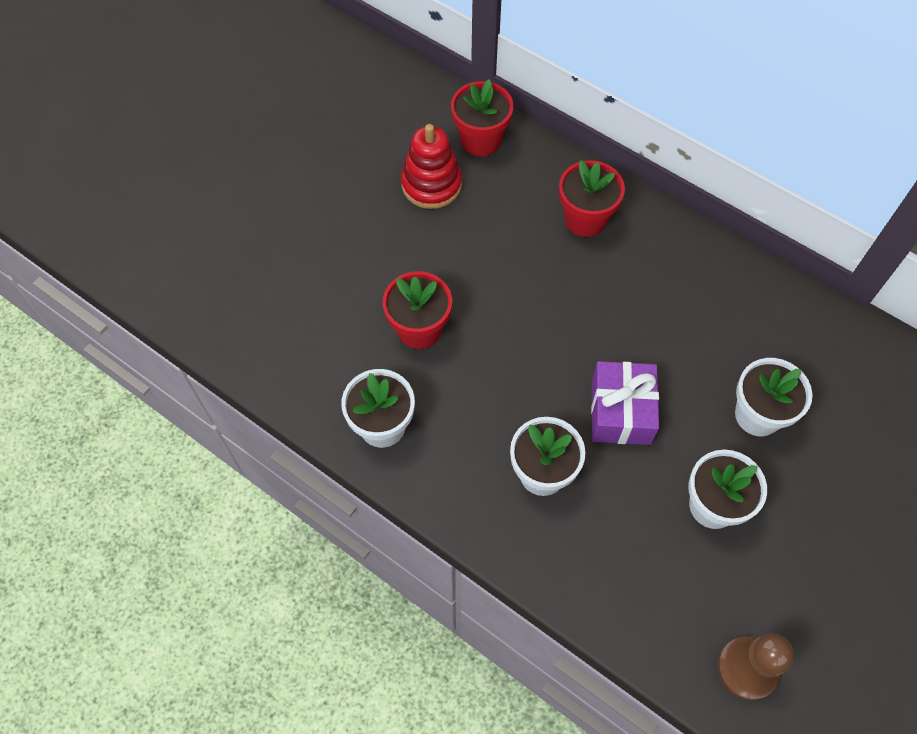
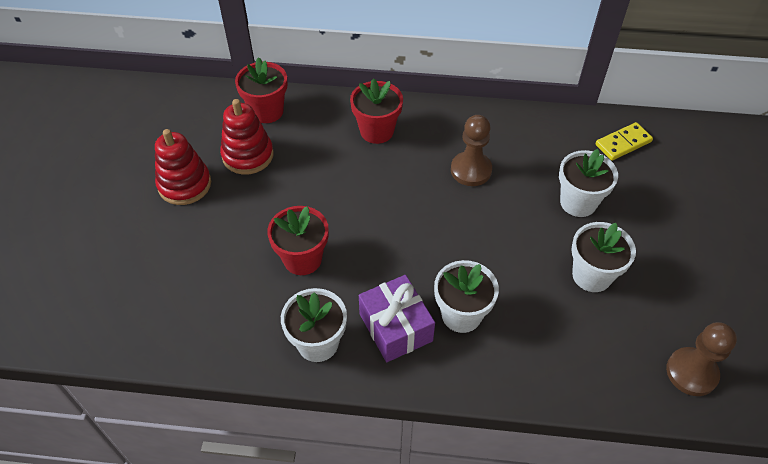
camera: 30 degrees left, 10 degrees down
(350, 188) = (184, 185): none -> red stacking toy
(620, 412) = (487, 245): purple gift -> purple gift (395, 327)
(660, 316) = (471, 170): none -> brown pawn
(865, 370) = (623, 143): none -> yellow domino

